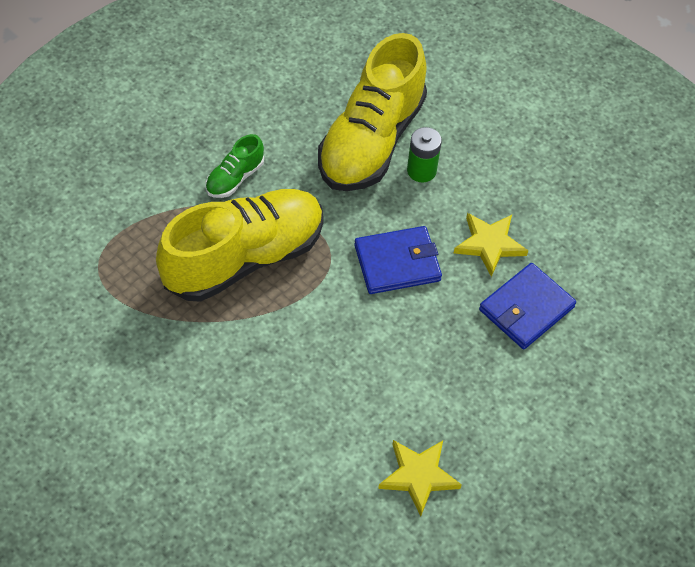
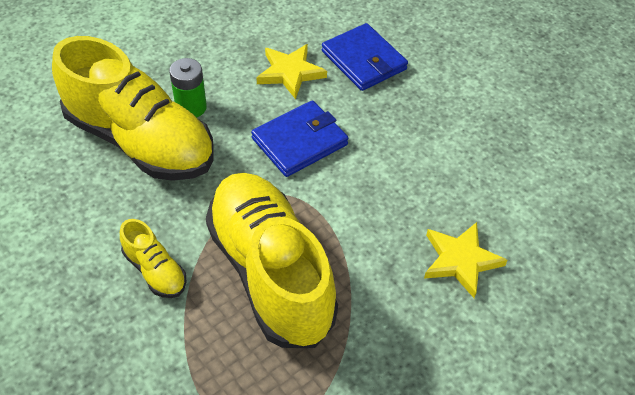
camera: 80 degrees left, 5 degrees down
(235, 178) = (155, 270): green shoe -> yellow shoe
(397, 263) = (300, 142): blue wallet -> blue wallet turned 60 degrees clockwise
(419, 476) = (534, 159): yellow star -> yellow star (460, 260)

